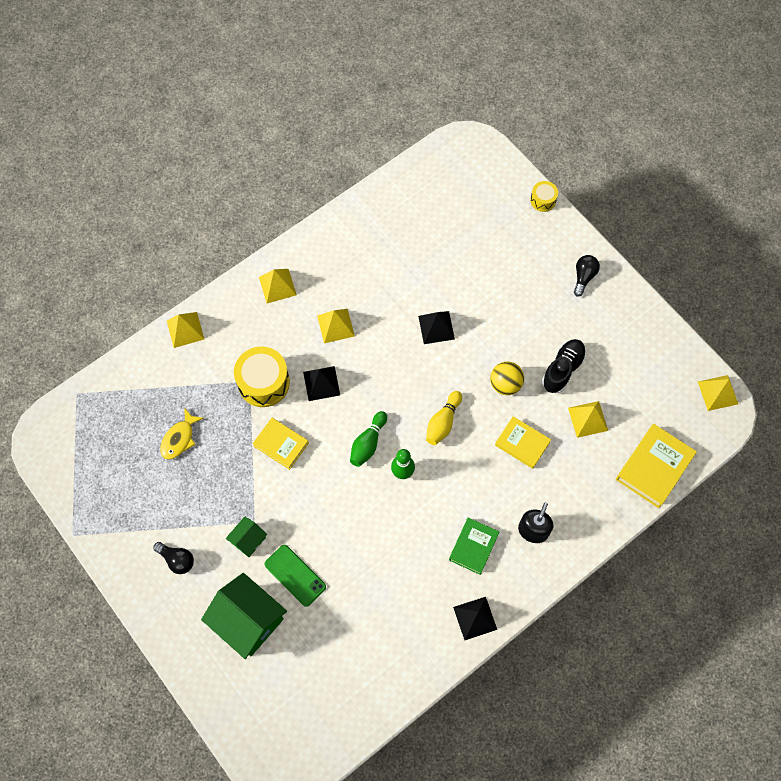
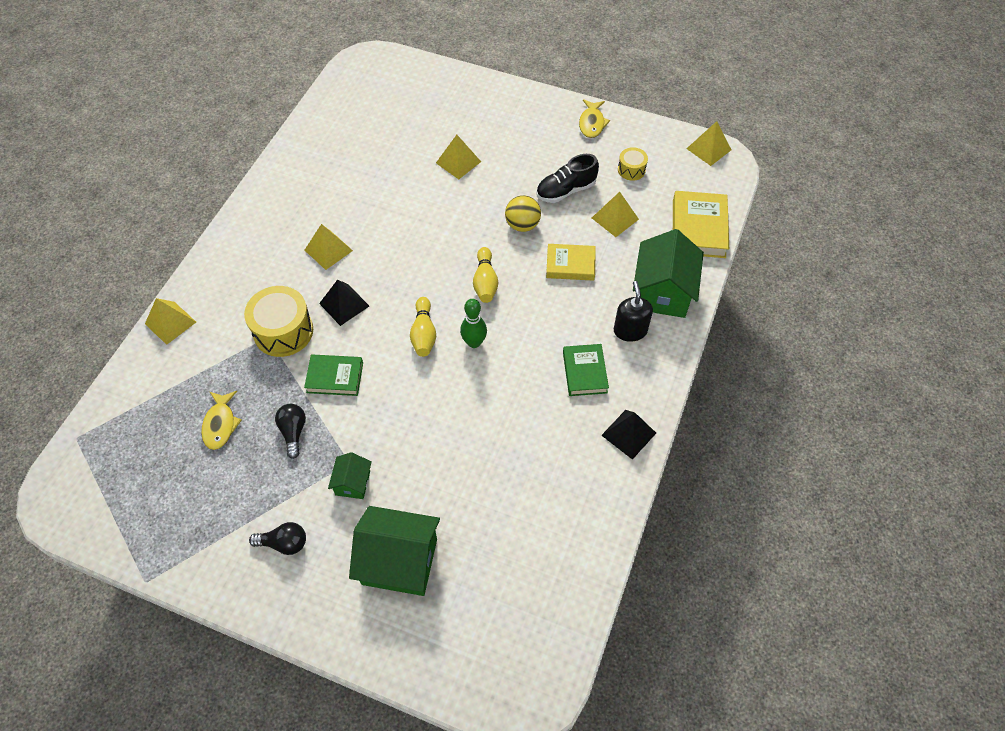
camera: 30 degrees left, 10 degrees down
(277, 285) = (248, 243): yellow pyramid -> yellow pyramid (458, 162)
(281, 445) = (335, 377): yellow book -> green book
(295, 575) = (423, 490): green phone -> none
(368, 443) = (424, 334): green bowling pin -> yellow bowling pin
(436, 327) = (428, 209): black pyramid -> none
(543, 200) = (460, 74): yellow drum -> yellow drum (631, 170)
(562, 369) = (566, 190): black shoe -> black shoe turned 120 degrees counterclockwise
(583, 277) = (535, 114): black light bulb -> black light bulb (293, 432)
(583, 510) = (662, 292): none -> green house
(629, 312) = (592, 123): none -> yellow fish

